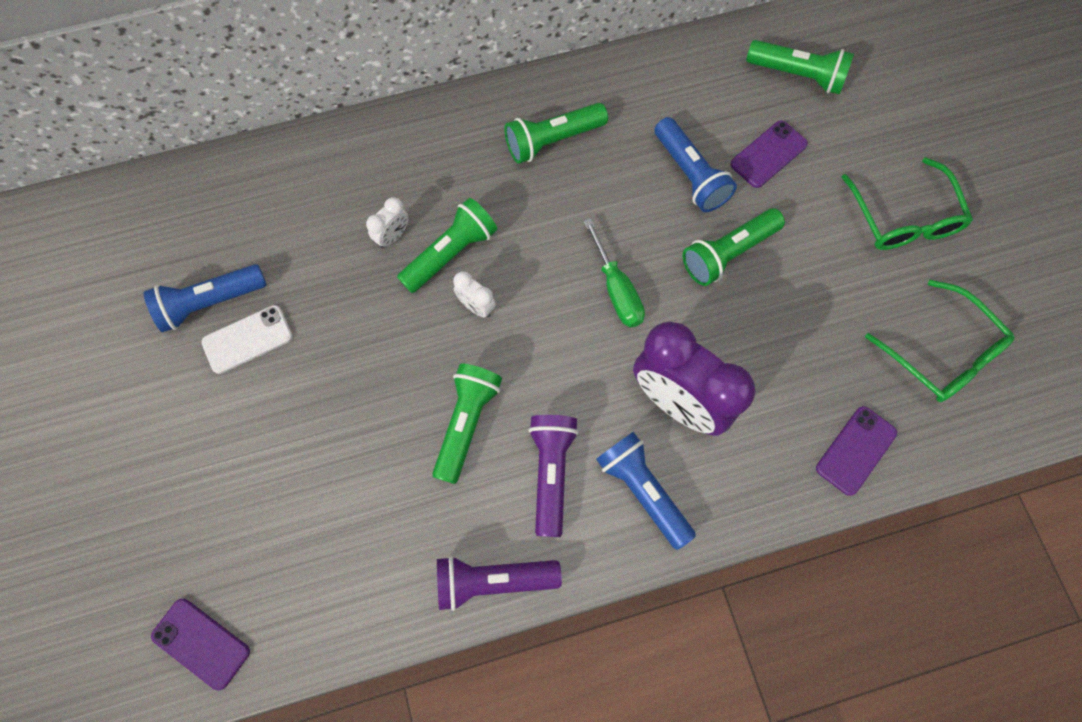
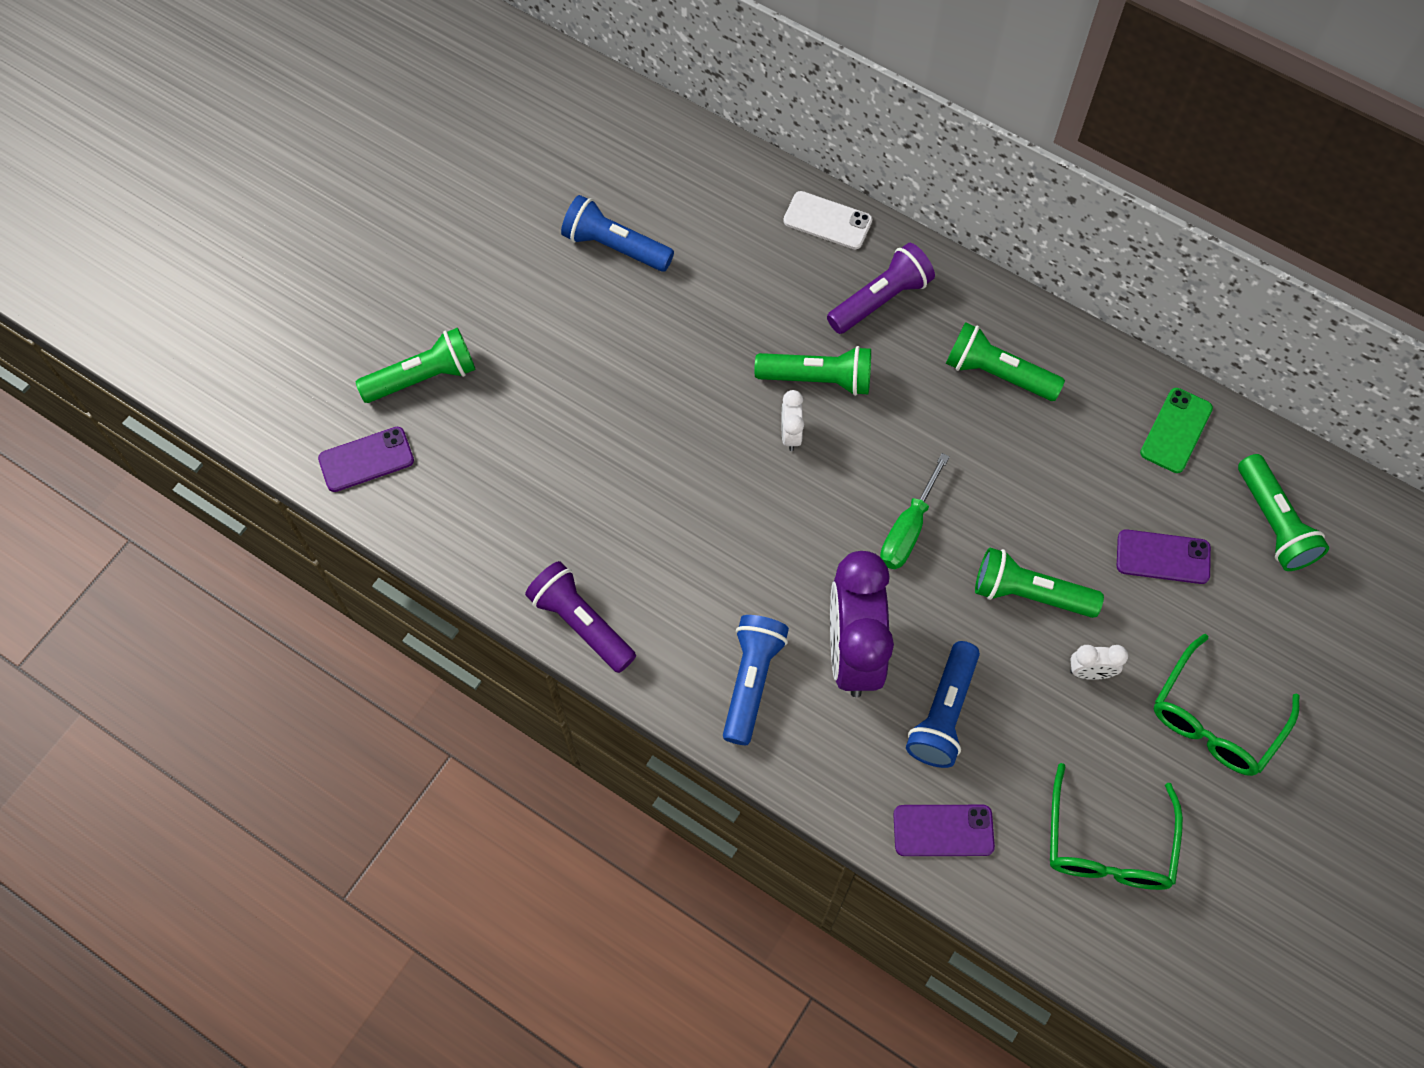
camera: 50 degrees right, 5 degrees down
(201, 643) = (366, 459): purple phone -> purple phone turned 75 degrees clockwise
(247, 339) = (610, 297): white phone -> white phone (827, 221)
(393, 236) = (791, 325): white clock -> white clock (1090, 672)
(466, 423) = (687, 505): green flashlight -> green flashlight (423, 377)
(551, 472) = (703, 599): purple flashlight -> purple flashlight (880, 299)
(688, 74) = (1176, 430): none -> green phone
(690, 175) = (1076, 507): blue flashlight -> blue flashlight (943, 714)

